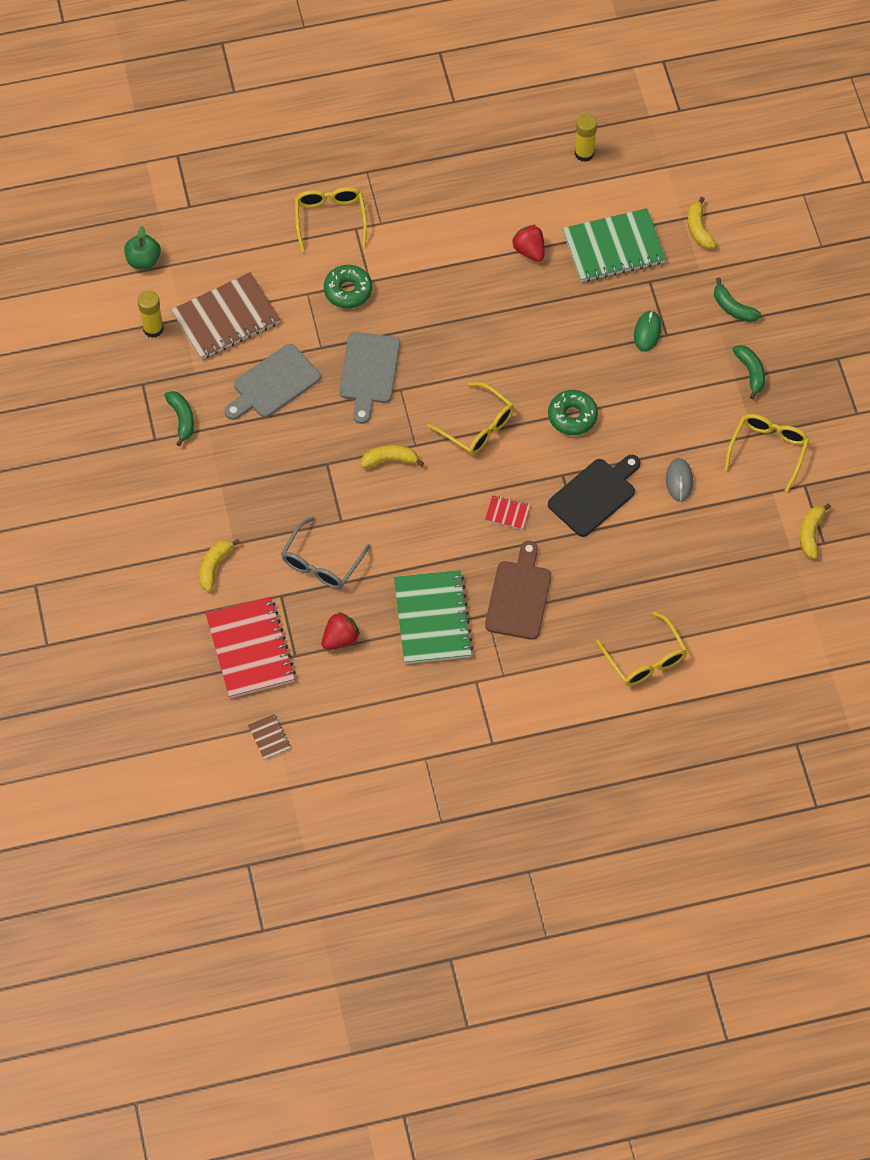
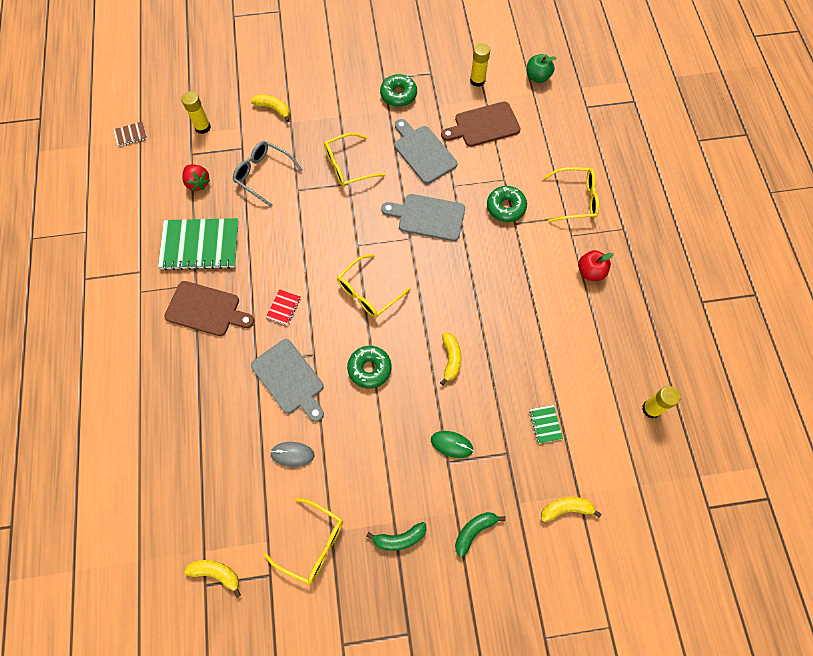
camera: 95 degrees right, 5 degrees up
(182, 419) = (398, 95): green banana -> green donut
(226, 318) = (484, 125): brown notebook -> brown cutting board
(250, 649) = (202, 127): red notebook -> yellow glue stick
(390, 460) = (346, 226): yellow banana -> yellow banana (451, 359)
(427, 205) = (590, 272): none -> red apple
(529, 251) = (542, 350): red strawberry -> none
(594, 495) = (289, 379): black cutting board -> grey cutting board
(614, 248) = (545, 424): green notebook -> green notebook, size x0.43
(645, 659) = (125, 403): yellow glasses -> yellow glasses (348, 166)

